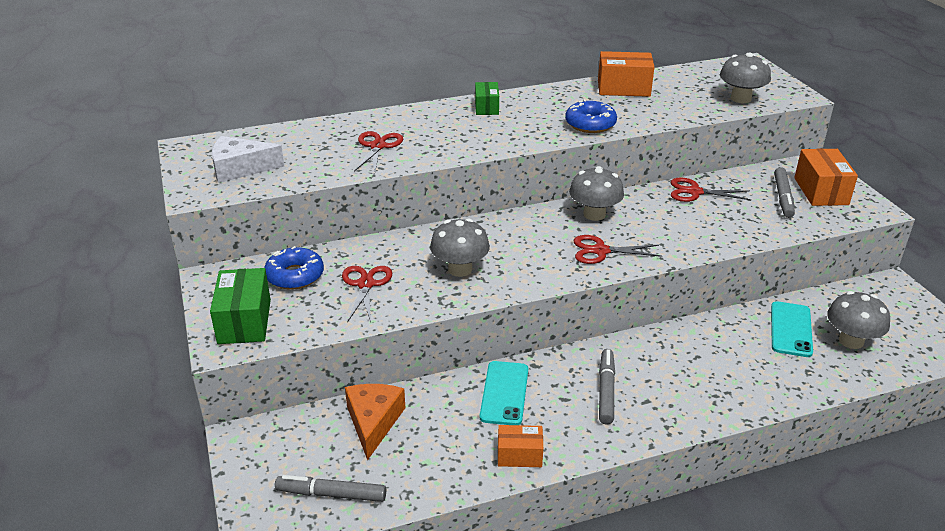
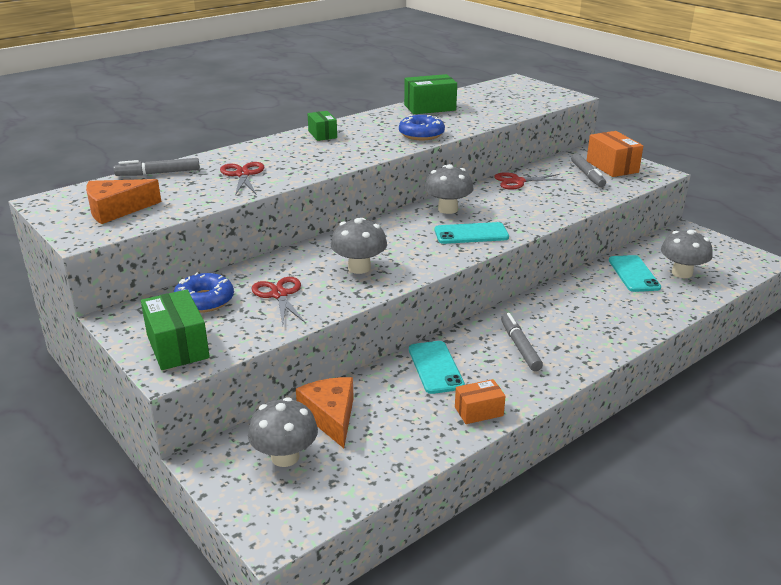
camera: 20 degrees left, 5 degrees down
(240, 168) = (116, 210): white cheese -> orange cheese
(331, 494) = (326, 484): grey marker -> grey marker (158, 173)
(600, 251) = (471, 234): red scissors -> turquoise phone
(623, 88) = (430, 107): orange box -> green box
(740, 98) = (528, 103): grey mushroom -> grey mushroom (285, 457)

